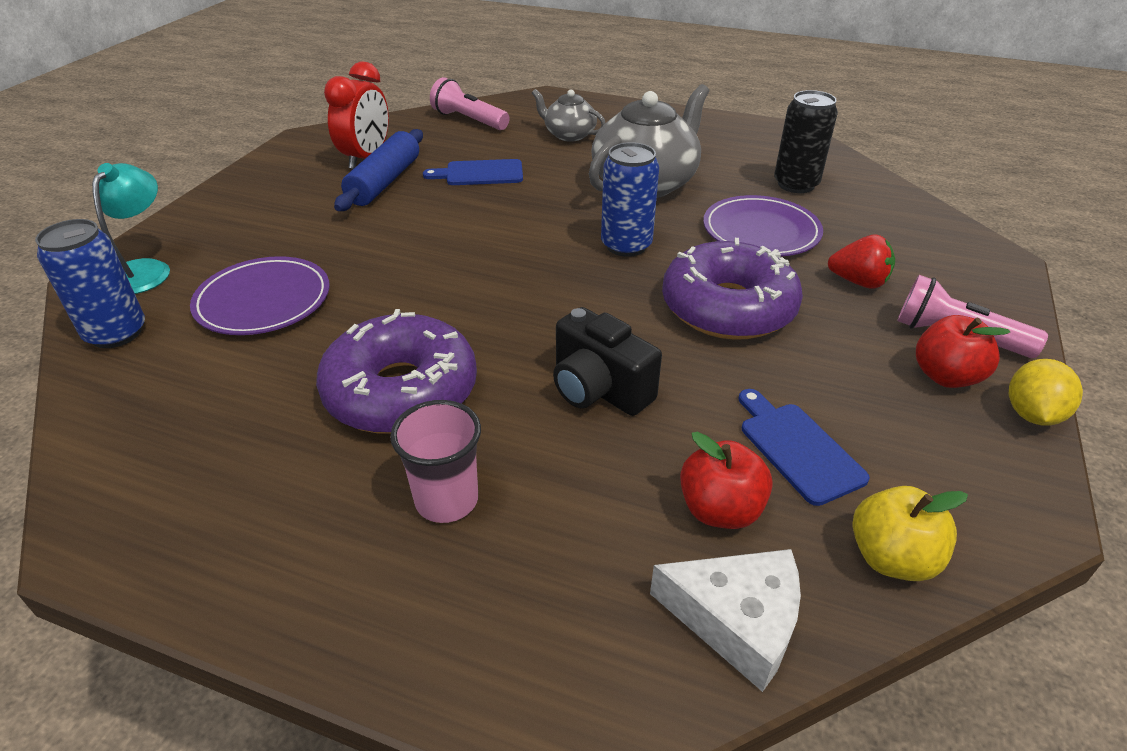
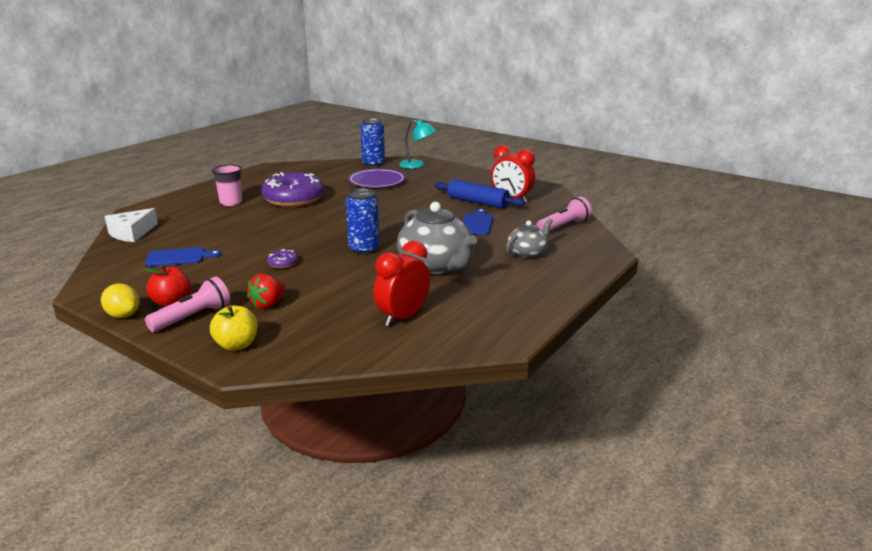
camera: 105 degrees right, 15 degrees down
(599, 389) = (256, 228): black camera -> none
(720, 510) = (172, 238): red apple -> none
(728, 308) = (283, 263): purple donut -> purple donut, size x0.40
(761, 231) = (348, 289): purple plate -> none
(795, 184) = (403, 317): black can -> red clock
(891, 558) = (113, 260): yellow apple -> yellow apple (237, 345)

